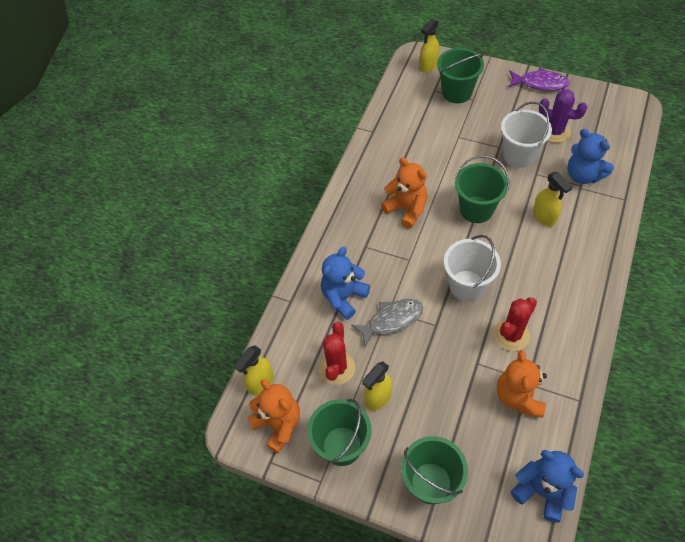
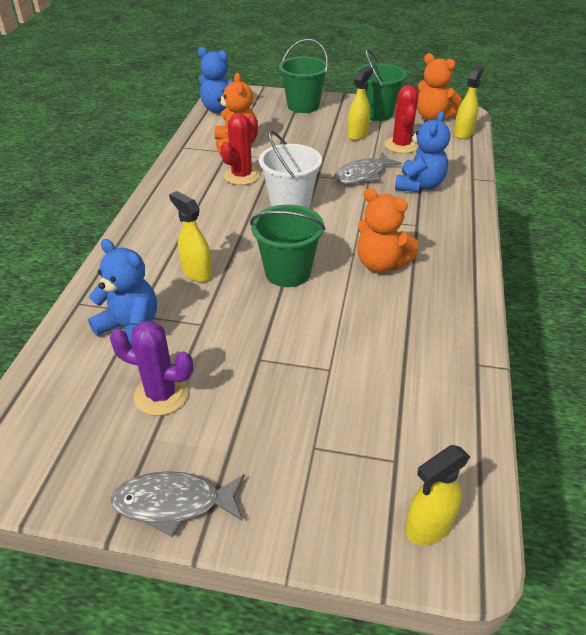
camera: 165 degrees right, 15 degrees down
(428, 66) = (428, 526): yellow spray bottle -> yellow spray bottle turned 150 degrees counterclockwise
(457, 92) = (349, 460): green bucket -> none
(519, 155) = (226, 348): white bucket -> none
(540, 83) = (173, 503): purple fish -> grey fish

